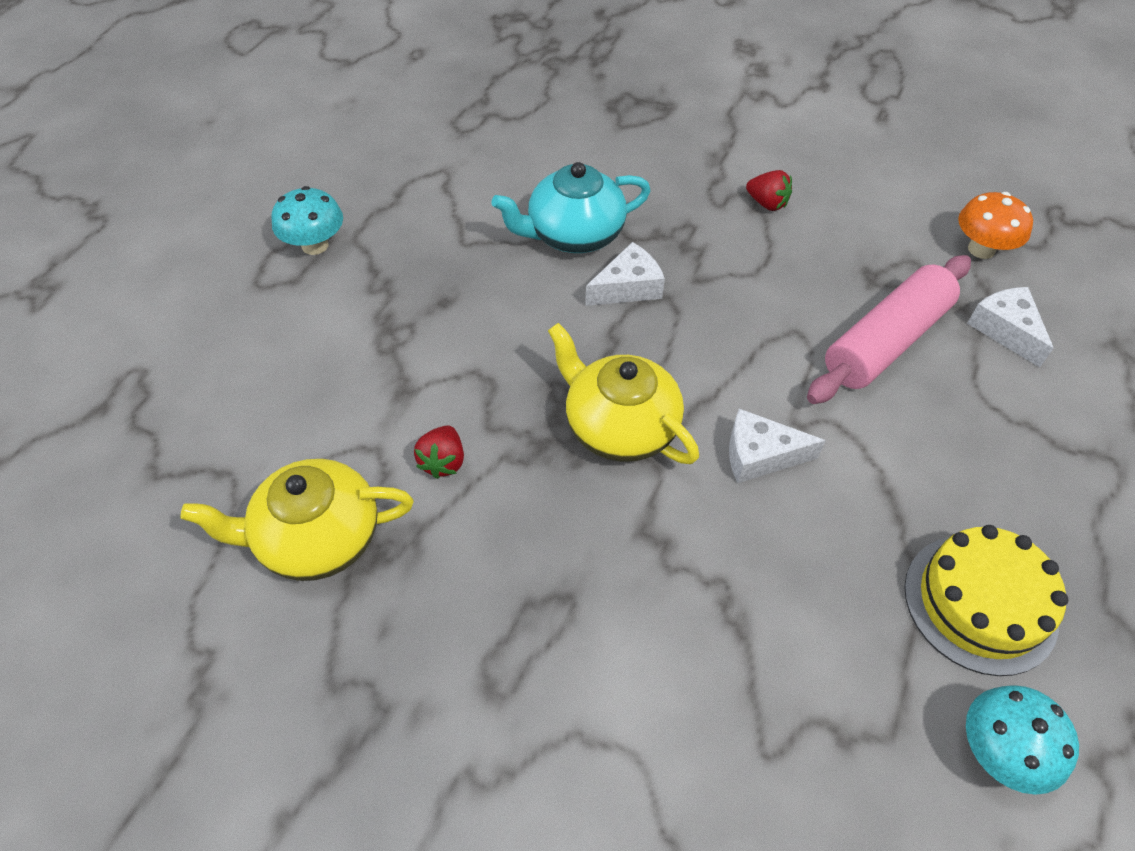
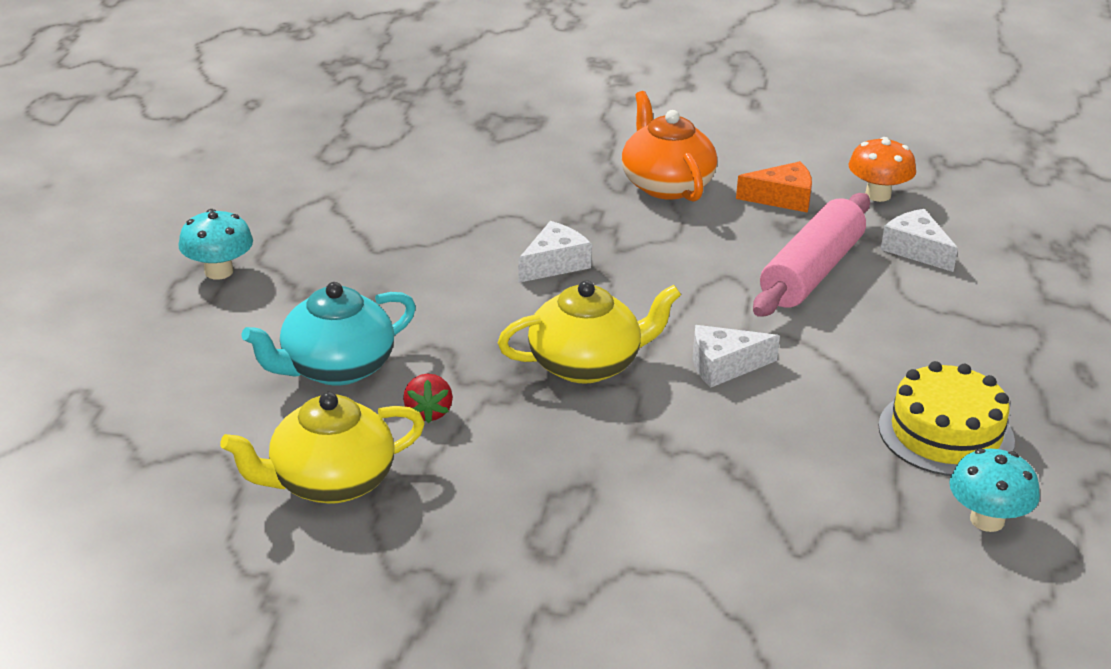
camera: 15 degrees left, 20 degrees down
(573, 235) = (484, 231): turquoise teapot -> turquoise teapot (335, 368)
(619, 426) = (586, 364): yellow teapot -> yellow teapot turned 135 degrees clockwise
(767, 203) = (666, 184): red strawberry -> orange teapot
(880, 239) = (782, 198): none -> orange cheese

